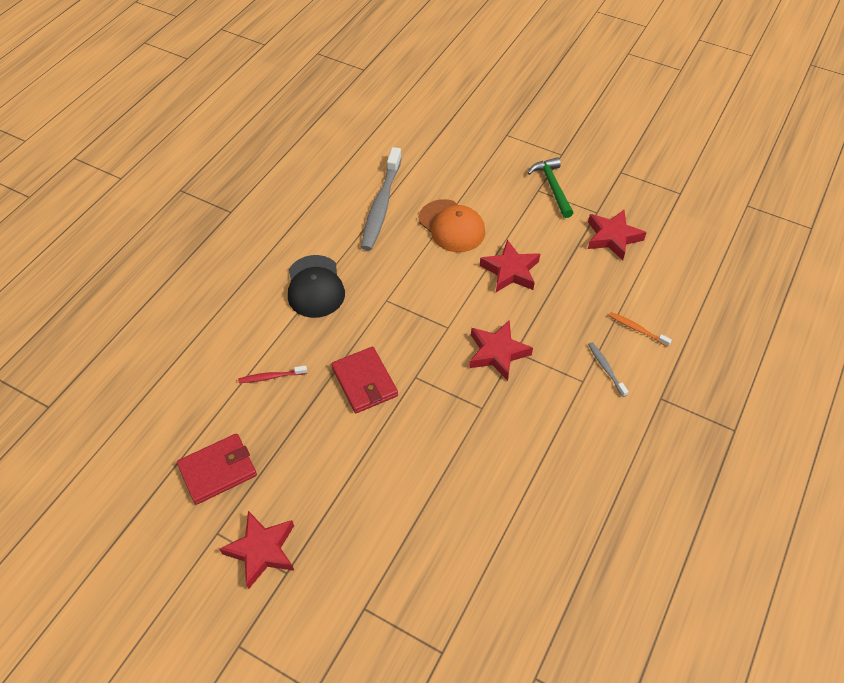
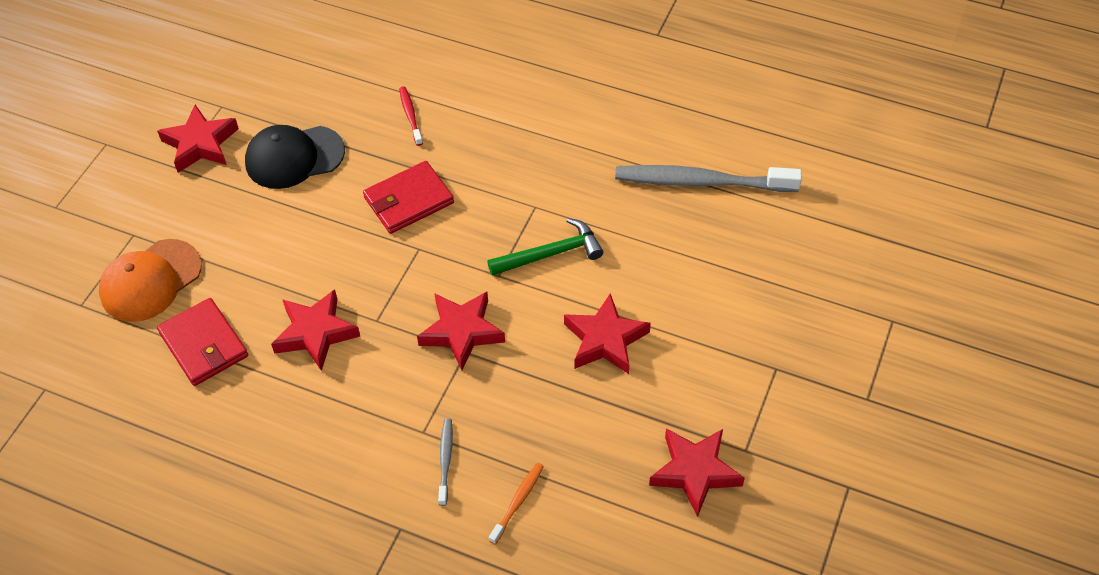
camera: 85 degrees right, 0 degrees up
(218, 470) = (291, 93): red wallet -> red wallet (204, 345)
(315, 287) = (547, 134): black cap -> black cap (294, 157)
(451, 226) = (678, 265): orange cap -> orange cap (150, 281)
(490, 451) = (315, 333): none -> red star
(552, 187) = (788, 387): green hammer -> green hammer (551, 254)
(606, 368) = (445, 460): grey toothbrush -> grey toothbrush turned 60 degrees counterclockwise

